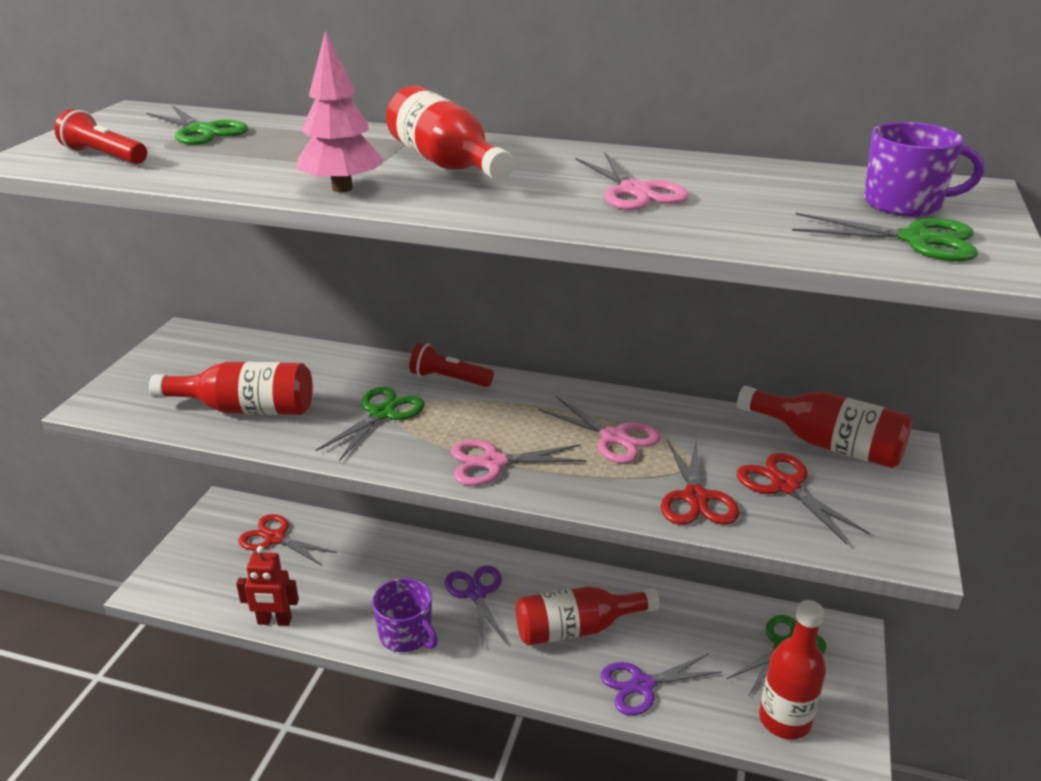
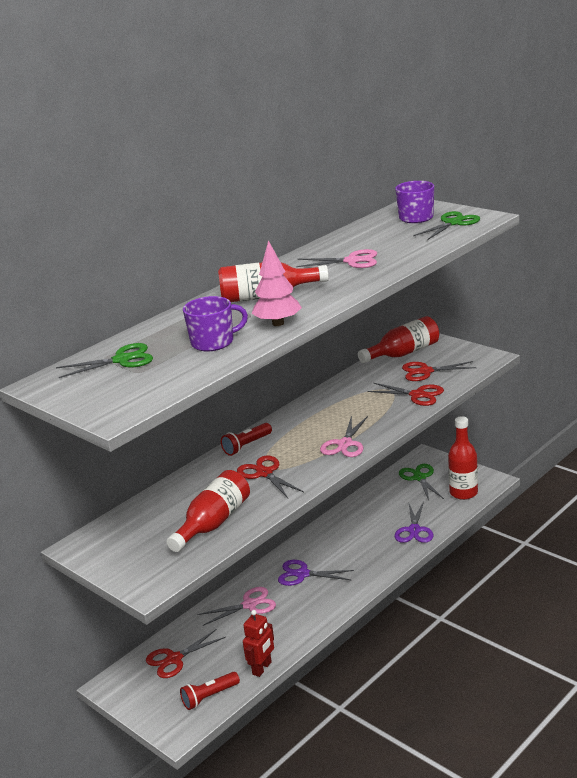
camera: 60 degrees left, 5 degrees down
(105, 156) = (140, 389): red flashlight -> red flashlight (209, 697)
(382, 414) = (264, 473): green scissors -> red scissors
(406, 635) = (317, 610): purple mug -> purple mug (213, 342)
(577, 629) = (359, 542): red bottle -> none
(614, 437) = (351, 405): pink scissors -> pink scissors (249, 605)

